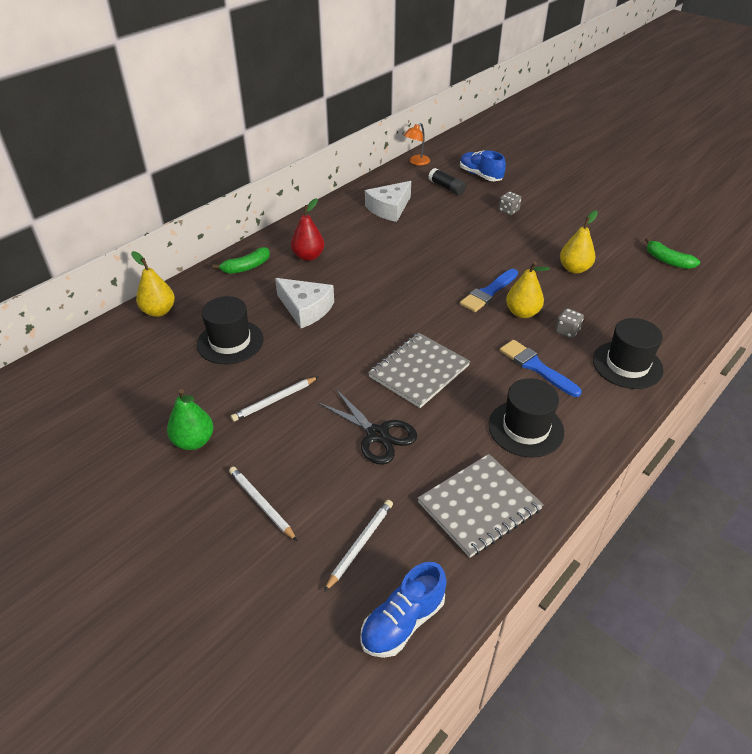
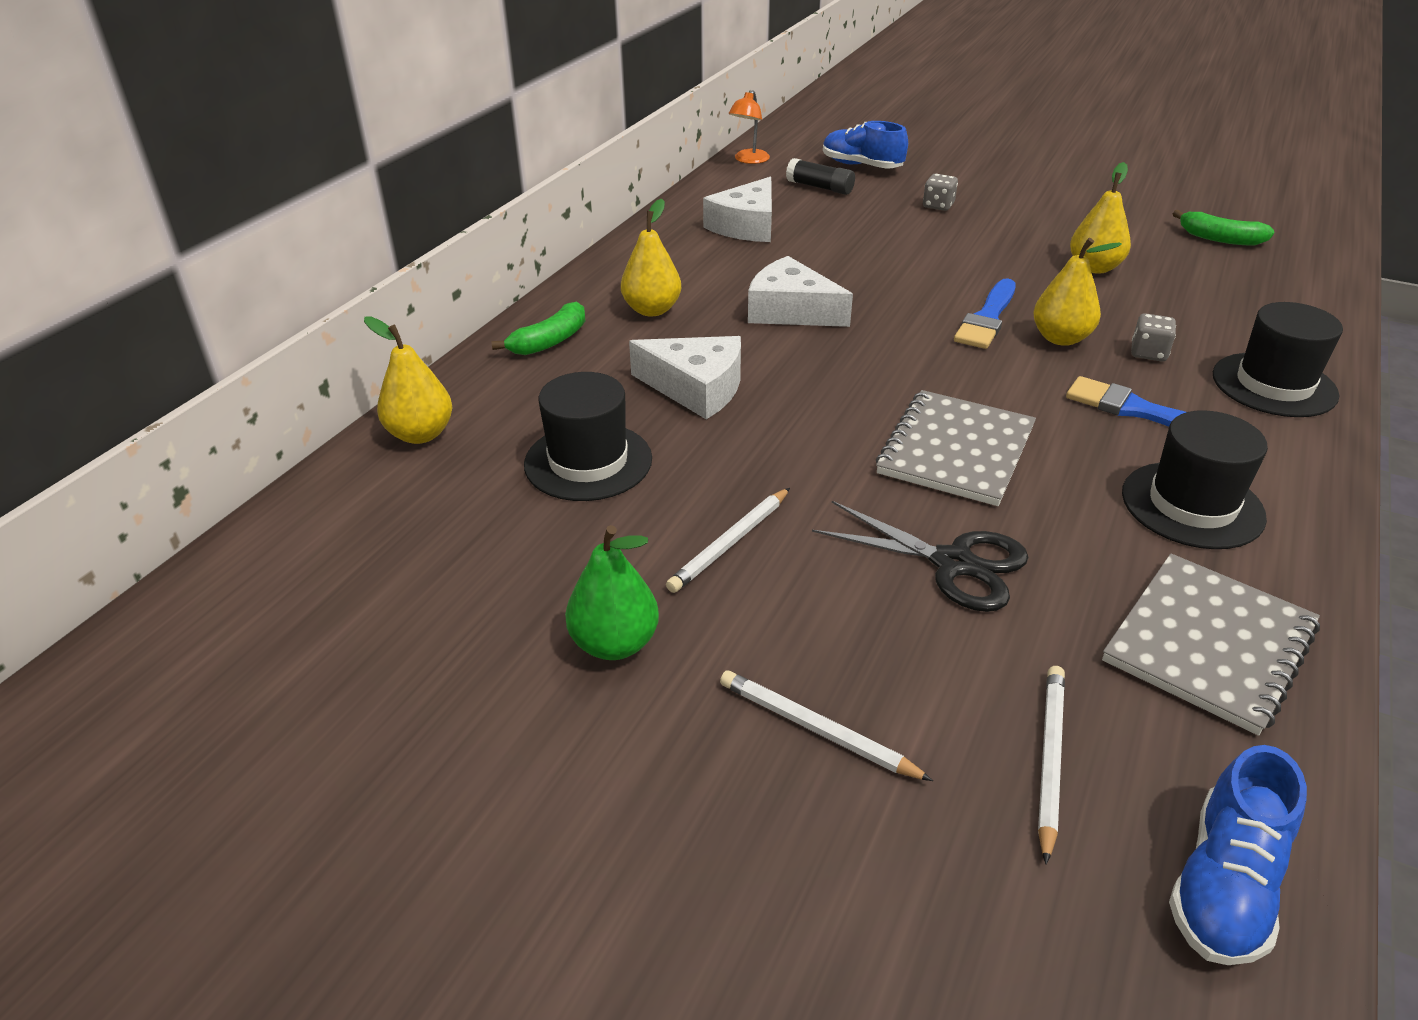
camera: 15 degrees left, 5 degrees down
(308, 256) = (652, 310): red pear -> yellow pear
(382, 269) = (791, 311): none -> white cheese

